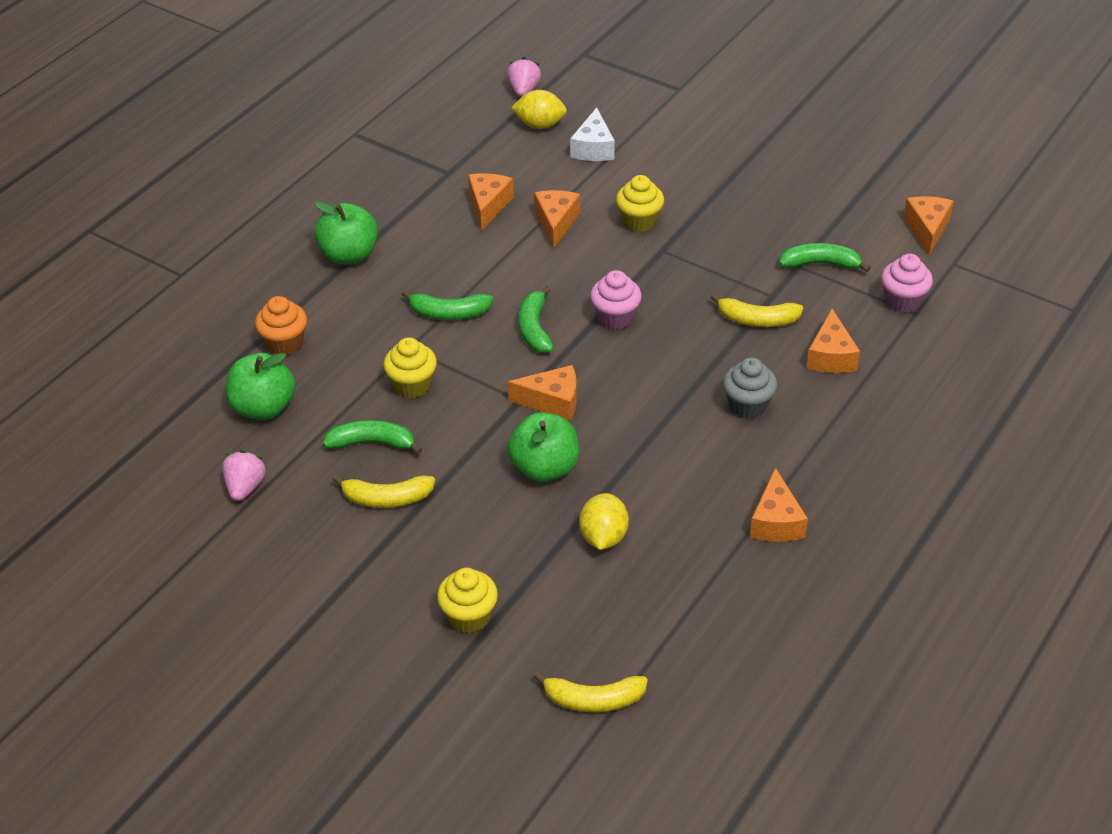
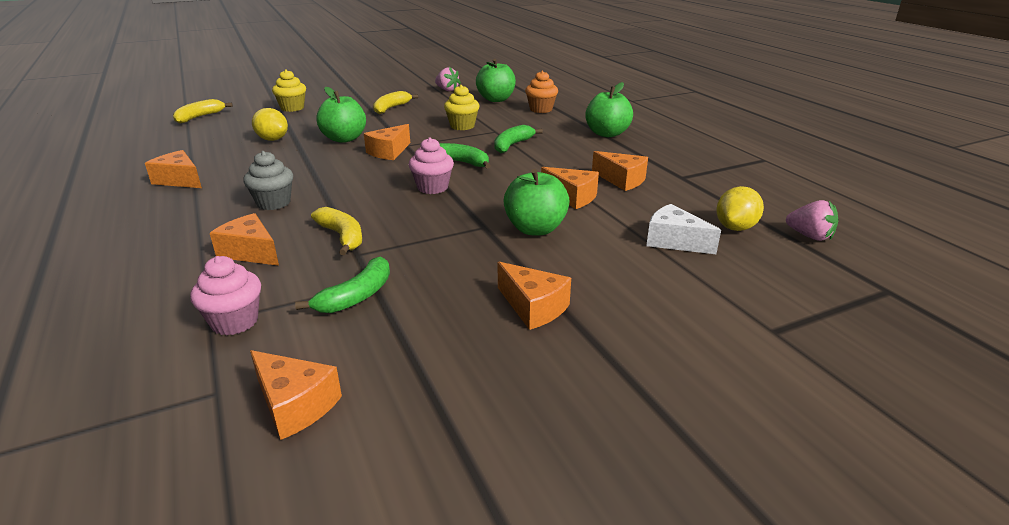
camera: 120 degrees right, 15 degrees down
(372, 443) = (433, 112): green banana -> none
(639, 221) = (535, 229): yellow cupcake -> green apple
(749, 182) = (533, 307): none -> orange cheese
(757, 320) = (342, 237): yellow banana -> yellow banana turned 105 degrees clockwise

